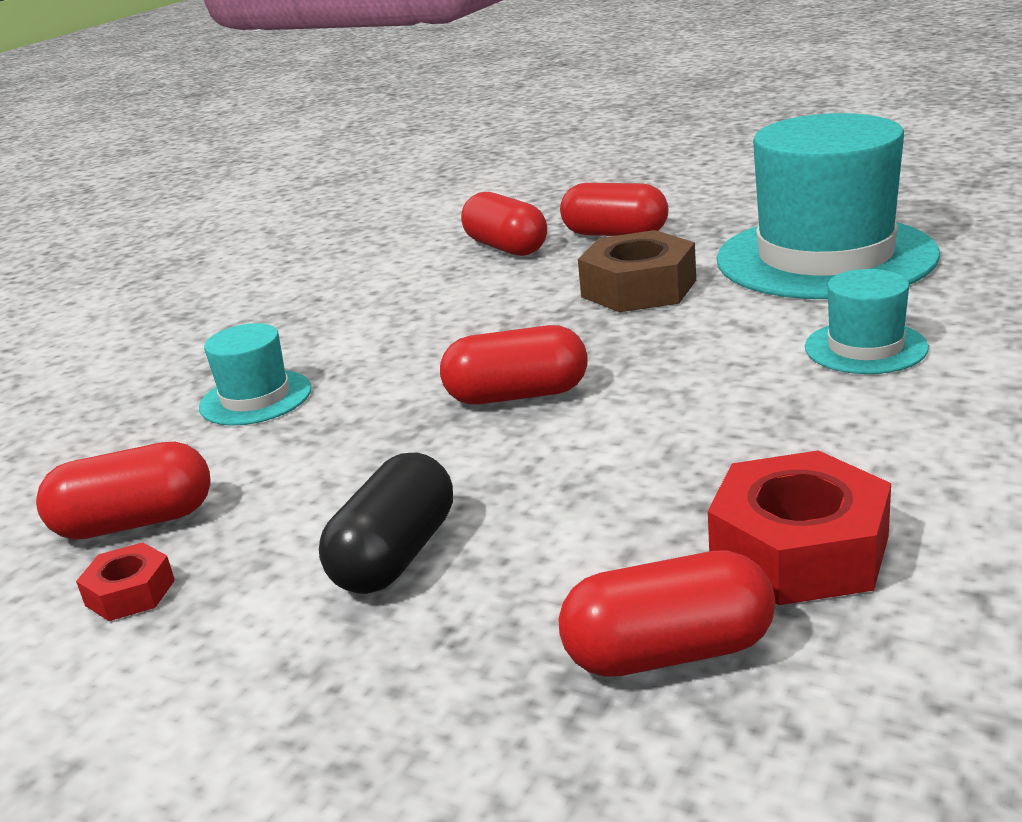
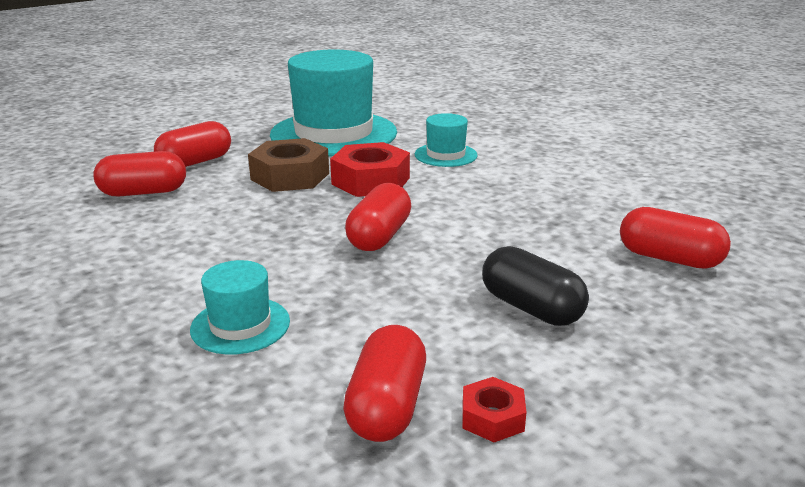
camera: 70 degrees left, 0 degrees up
(669, 653) = (669, 258): red capsule -> red capsule turned 75 degrees counterclockwise
(799, 550) = (609, 214): red nut -> red nut (371, 181)

